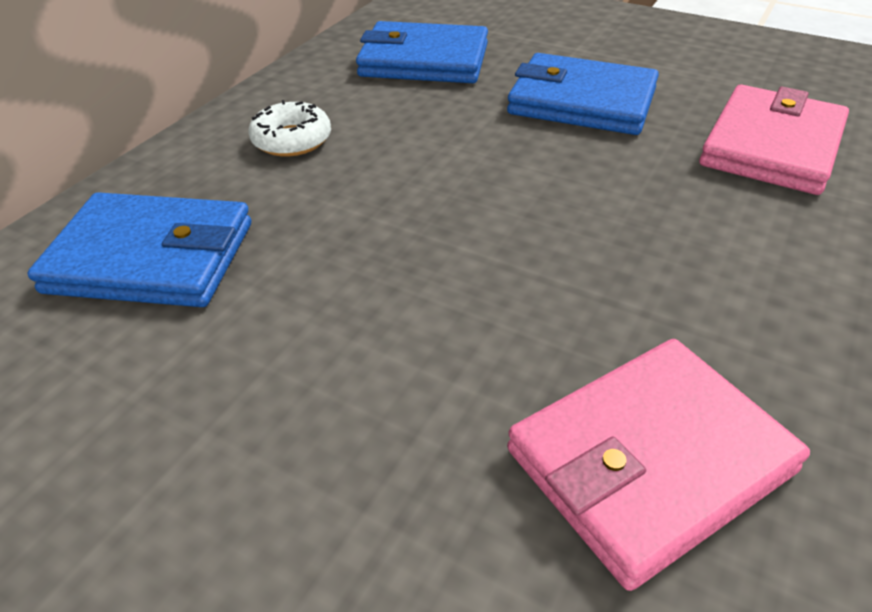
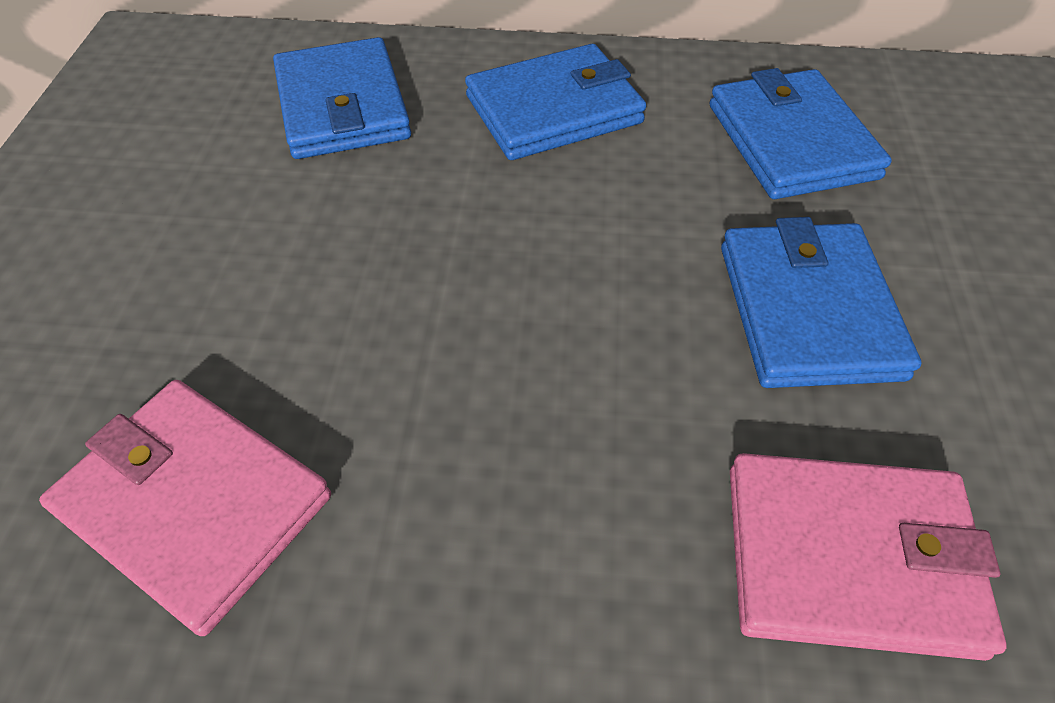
camera: 65 degrees right, 10 degrees up
(292, 140) = (554, 110): white donut -> blue wallet

